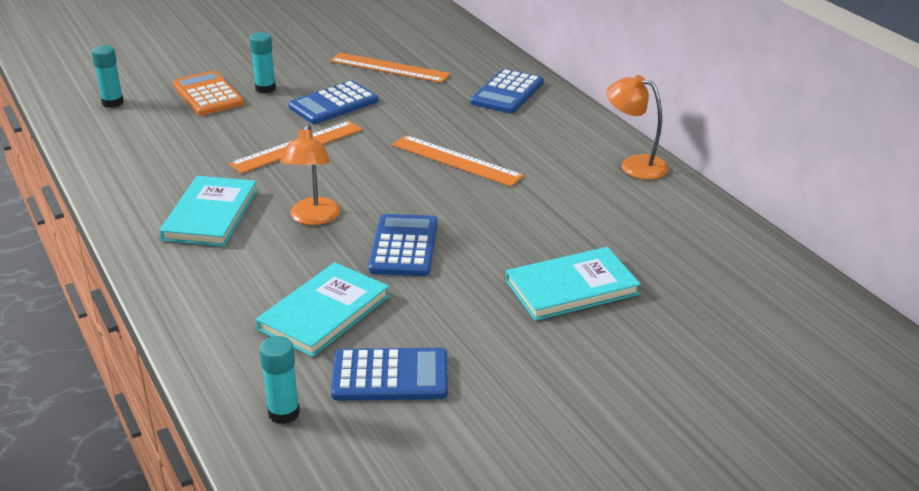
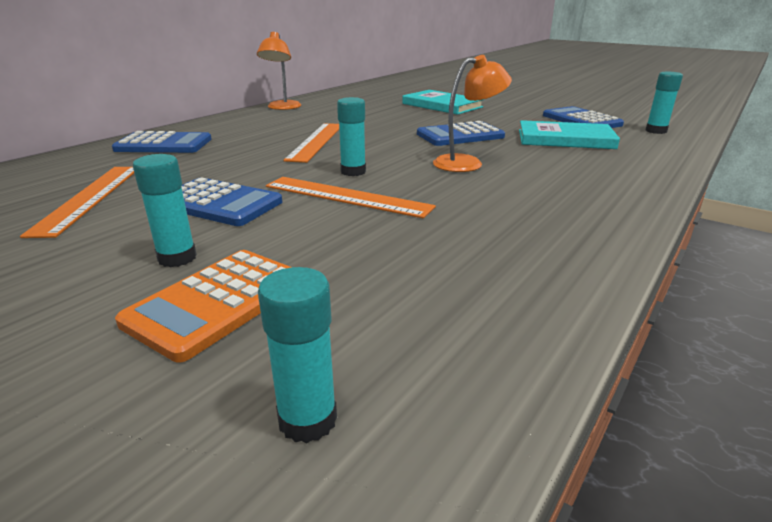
camera: 115 degrees left, 5 degrees down
(210, 215) = (527, 198): turquoise book -> none
(347, 160) = (353, 172): none -> turquoise glue stick

